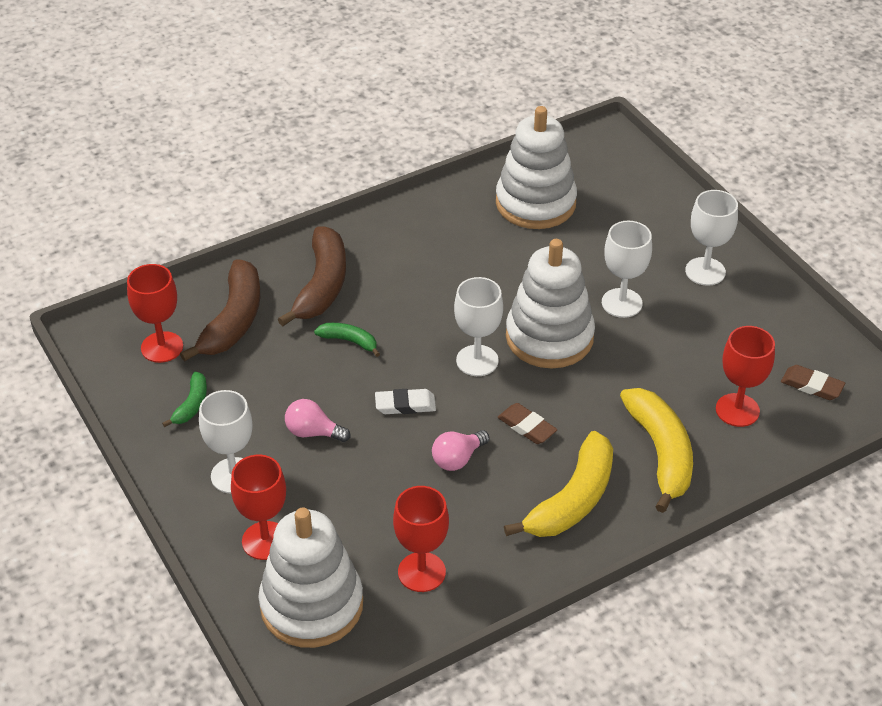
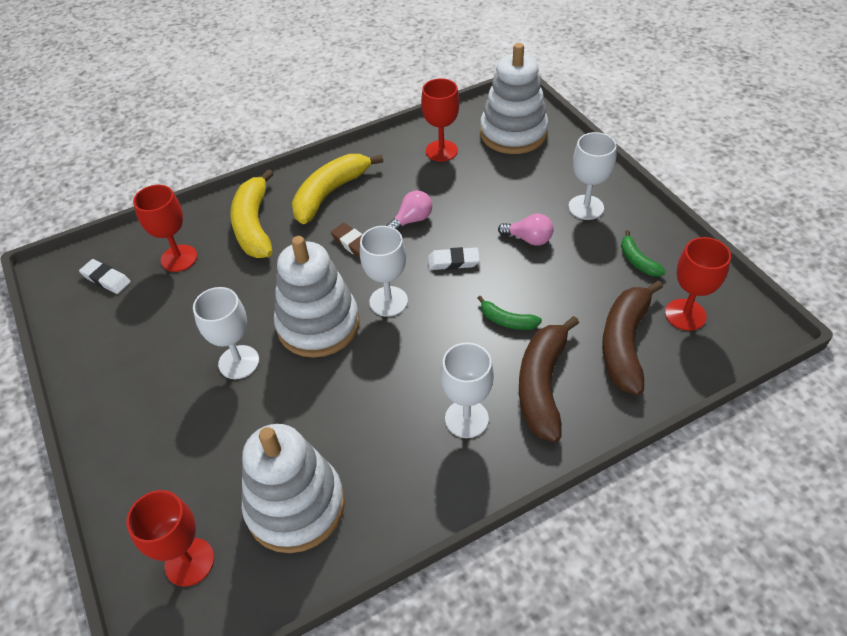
camera: 175 degrees left, 5 degrees up
(191, 405) = (637, 261): green banana -> green banana turned 45 degrees counterclockwise
(265, 540) = (551, 167): red goblet -> red goblet (189, 562)
(705, 271) = (140, 400): white goblet -> white goblet (466, 419)
(812, 385) = (106, 279): brown eraser -> white eraser

